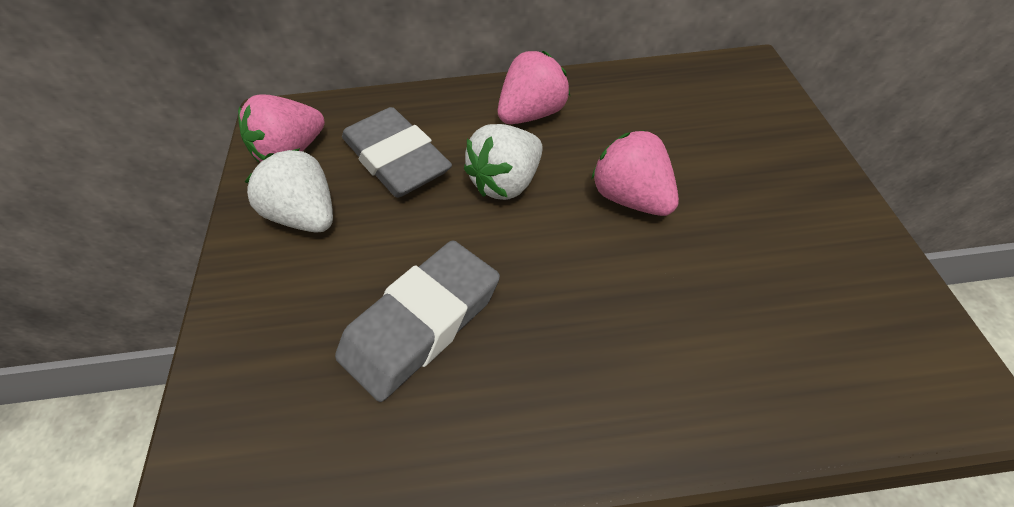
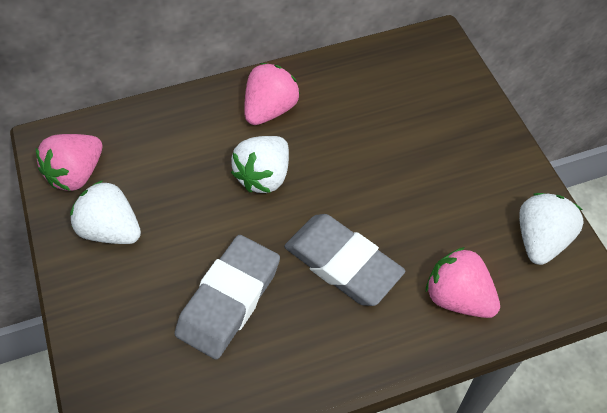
camera: 15 degrees left, 5 degrees up
(396, 159) = (169, 168): grey eraser -> grey eraser (342, 263)
(632, 198) = (361, 175): pink strawberry -> pink strawberry (458, 297)
(886, 317) = (540, 240): none -> white strawberry

